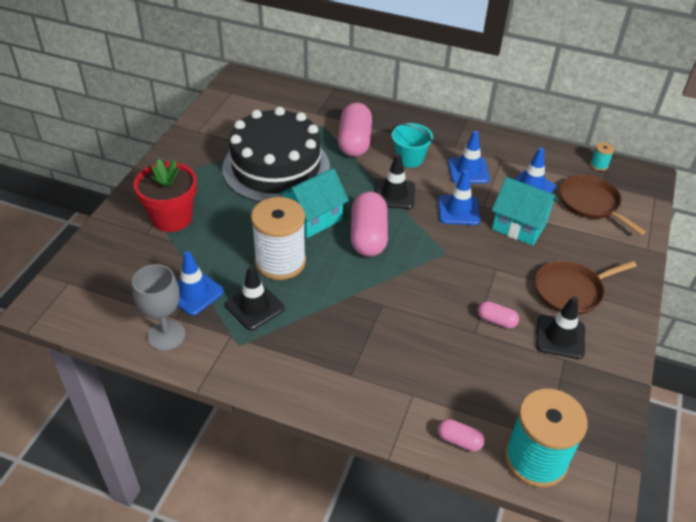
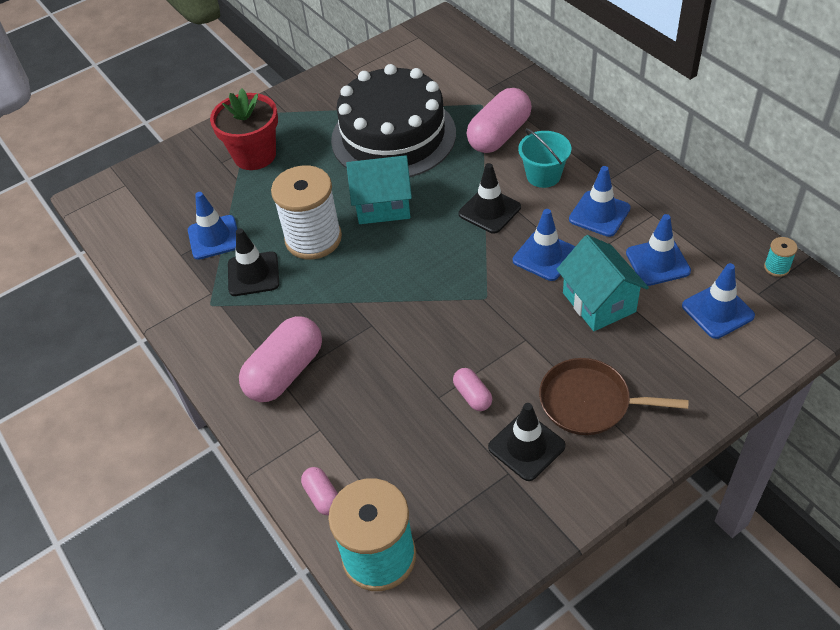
camera: 40 degrees right, 5 degrees up
(166, 335) = (160, 268): grey goblet -> none
(368, 236) = (421, 247): pink capsule -> pink capsule (285, 372)
(591, 203) = (717, 311): brown pan -> blue traffic cone

